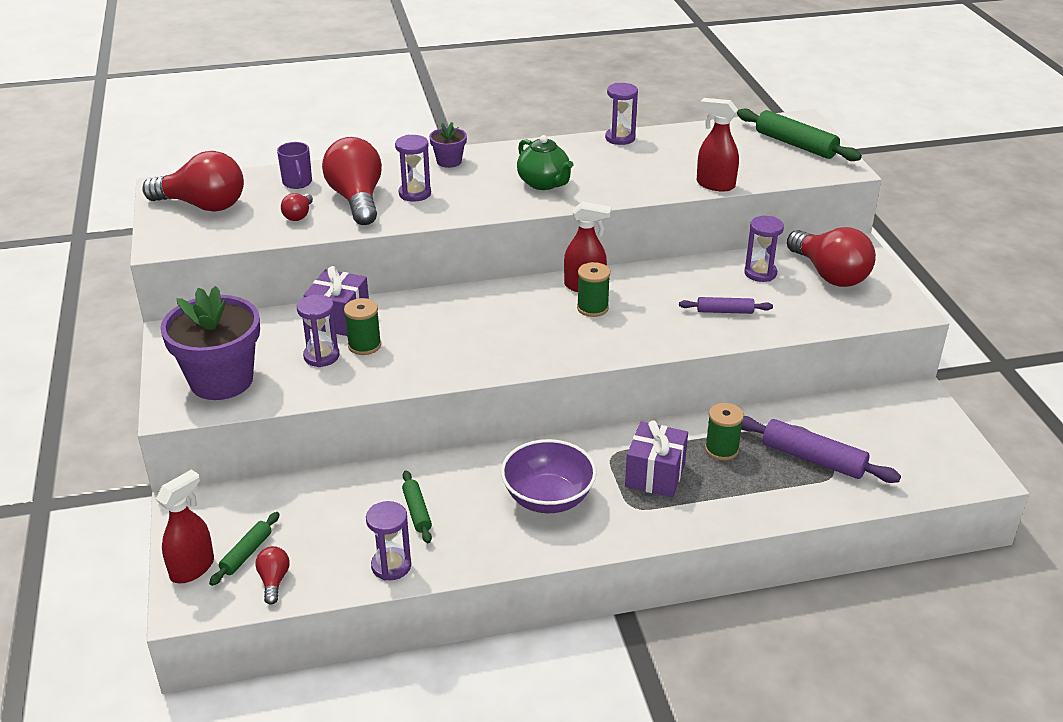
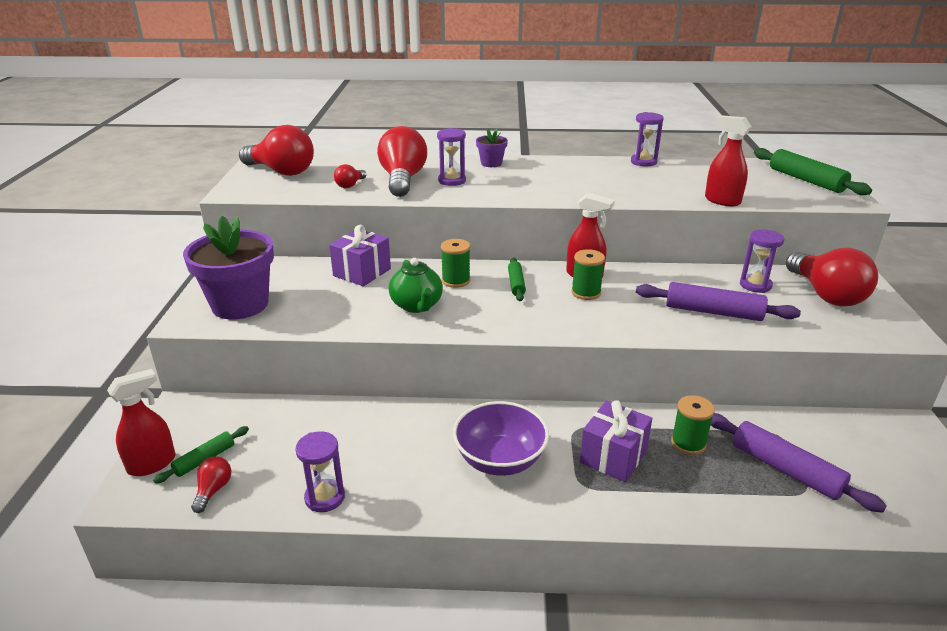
camera: 15 degrees right, 5 degrees down
(297, 183) = (363, 165): purple mug -> none
(321, 356) = (332, 298): purple hourglass -> none
(364, 345) = (372, 295): green spool -> green spool (456, 281)
(417, 511) = (372, 449): green rolling pin -> green rolling pin (516, 284)
(544, 183) = (565, 185): green teapot -> green teapot (417, 306)
(724, 311) = (713, 312): purple rolling pin -> purple rolling pin, size x1.73

